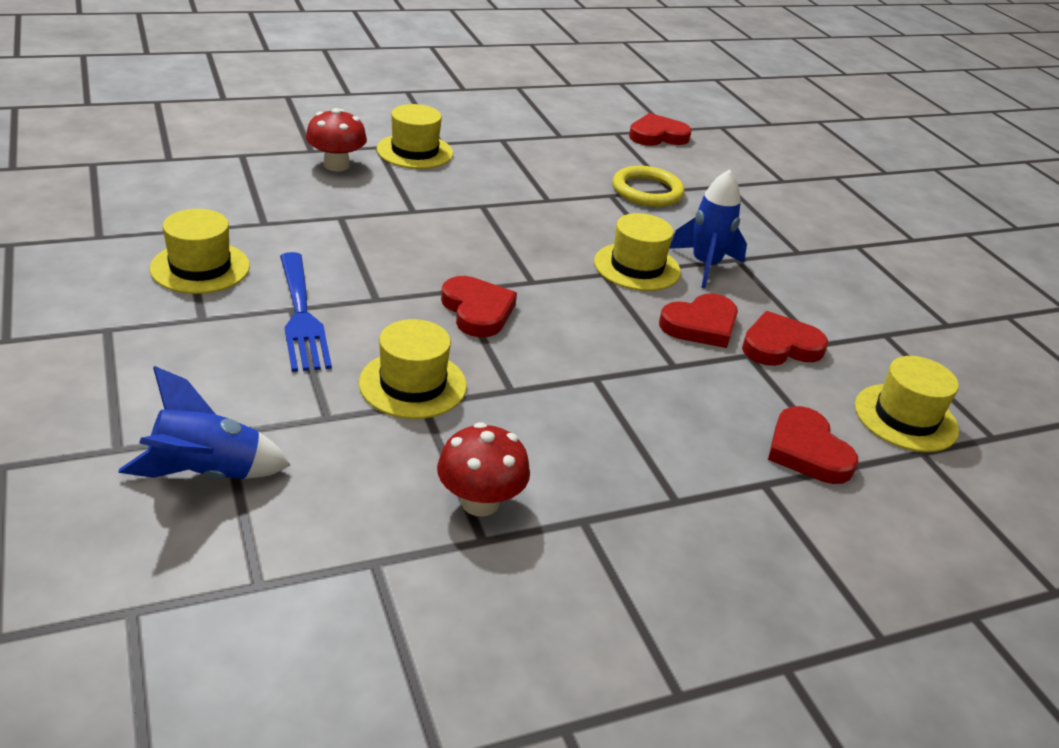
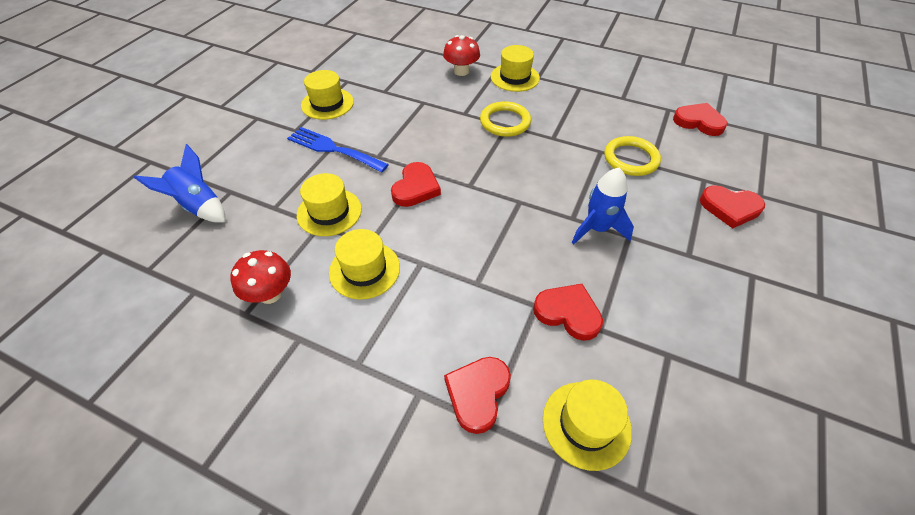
camera: 50 degrees right, 15 degrees up
(301, 316) = (333, 149): blue fork -> blue fork turned 90 degrees clockwise
(474, 203) = (505, 122): none -> yellow ring
(637, 267) = (547, 207): yellow hat -> yellow hat (364, 270)
(700, 325) = (533, 267): red heart -> red heart (730, 208)

